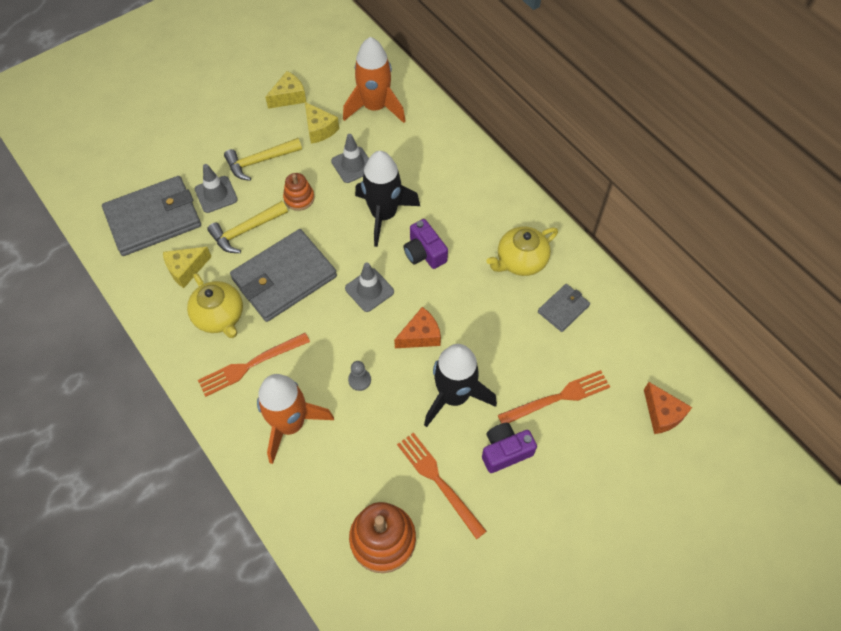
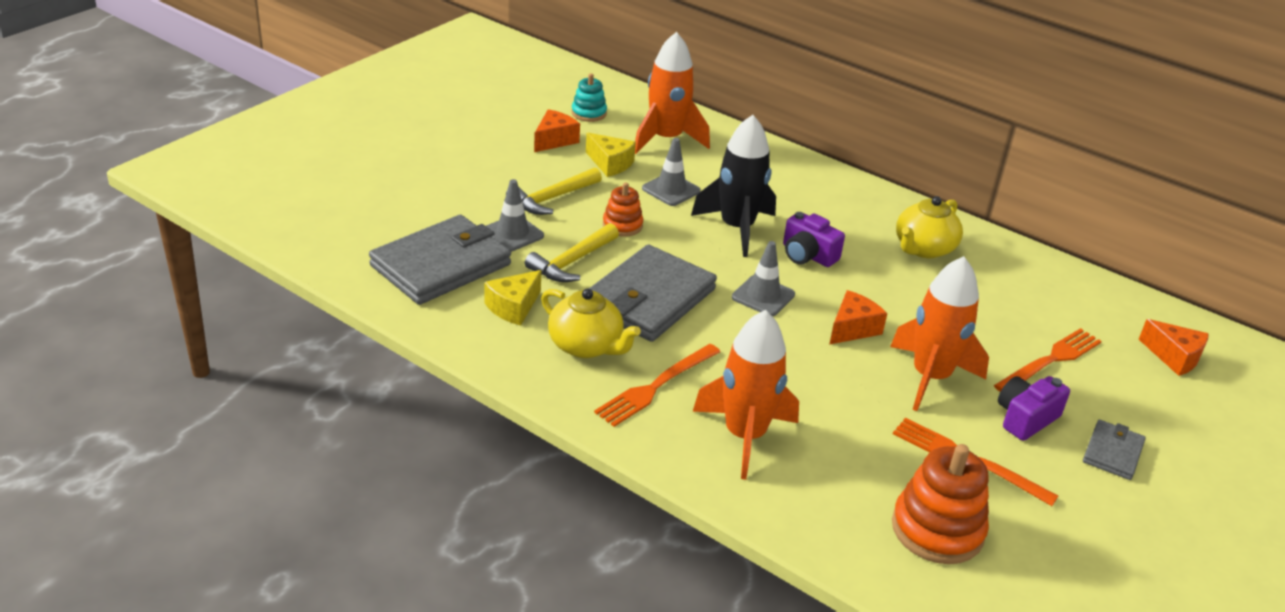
camera: 20 degrees left, 25 degrees down
(289, 97) = (554, 140): yellow cheese -> orange cheese
(328, 69) = (589, 113): none -> turquoise stacking toy
(359, 380) = (805, 380): grey pawn -> none
(454, 396) = (930, 377): black rocket -> orange rocket
(563, 309) = (1000, 283): grey wallet -> grey wallet (1112, 452)

